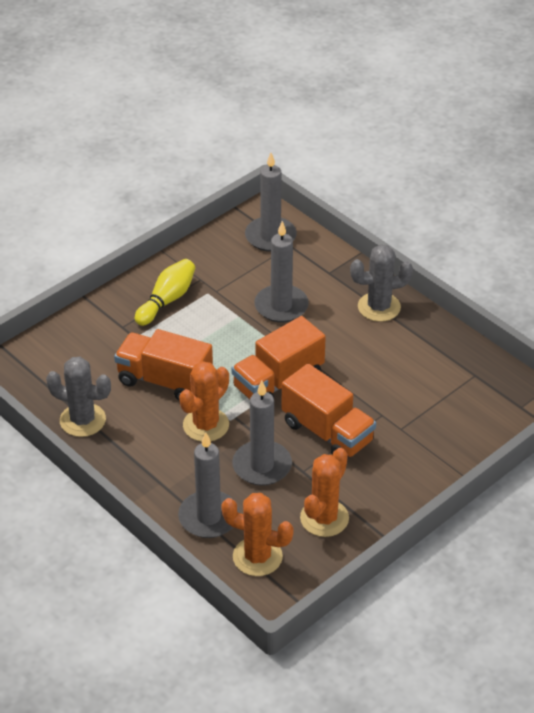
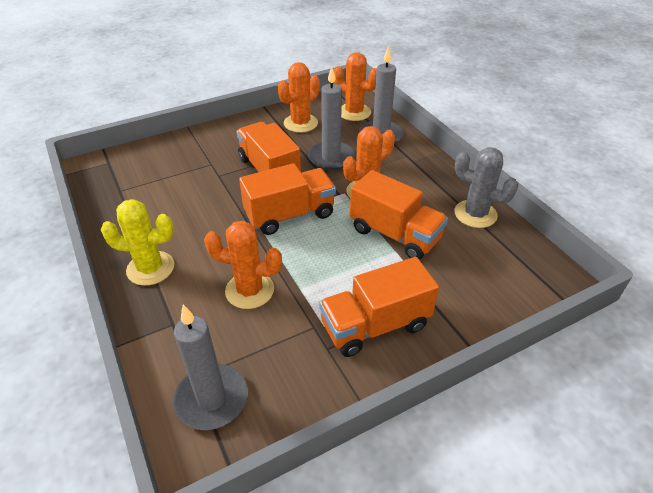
camera: 165 degrees left, 0 degrees up
(167, 300) = (375, 325): yellow bowling pin -> orange truck
(281, 306) = (249, 290): grey candle -> orange cactus
(379, 307) = (150, 268): grey cactus -> yellow cactus

